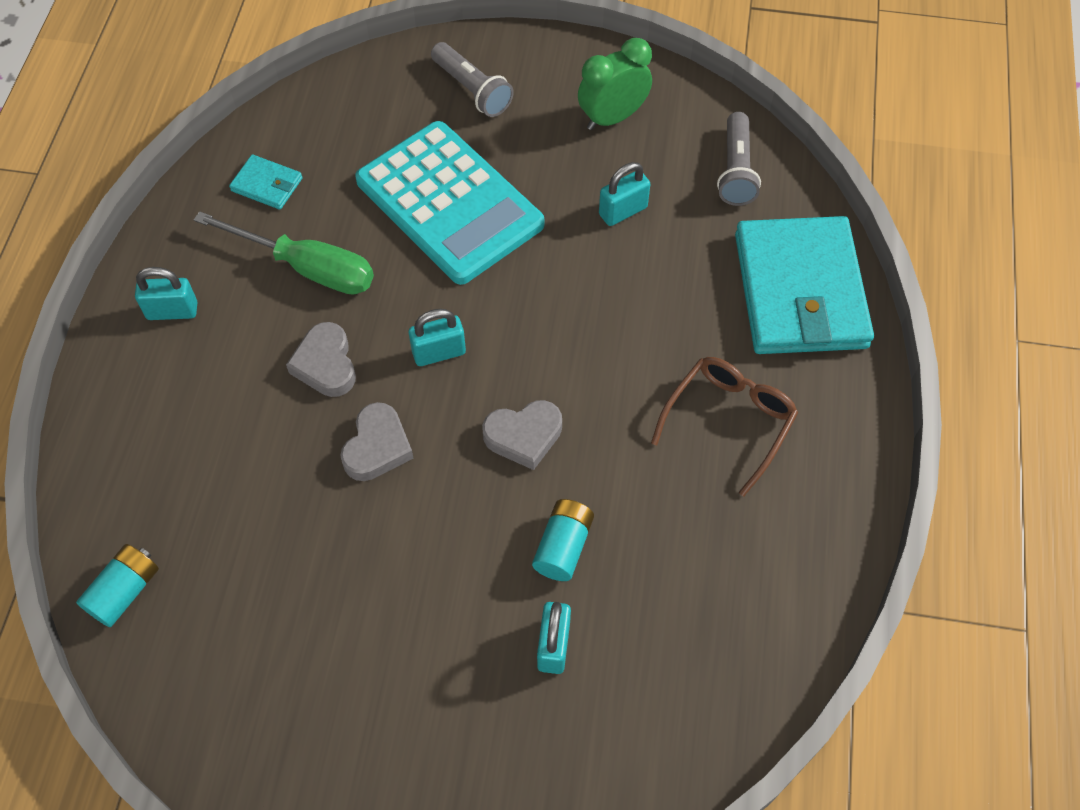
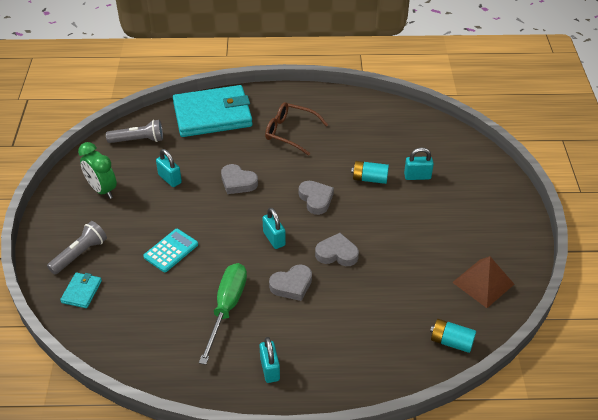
camera: 100 degrees left, 15 degrees down
(233, 691) = (483, 283): none -> brown pyramid
(267, 184) = (164, 343): turquoise wallet -> turquoise wallet (81, 291)
(449, 203) = (171, 250): turquoise calculator -> turquoise calculator, size x0.47
(595, 313) = (238, 182): none -> grey heart

